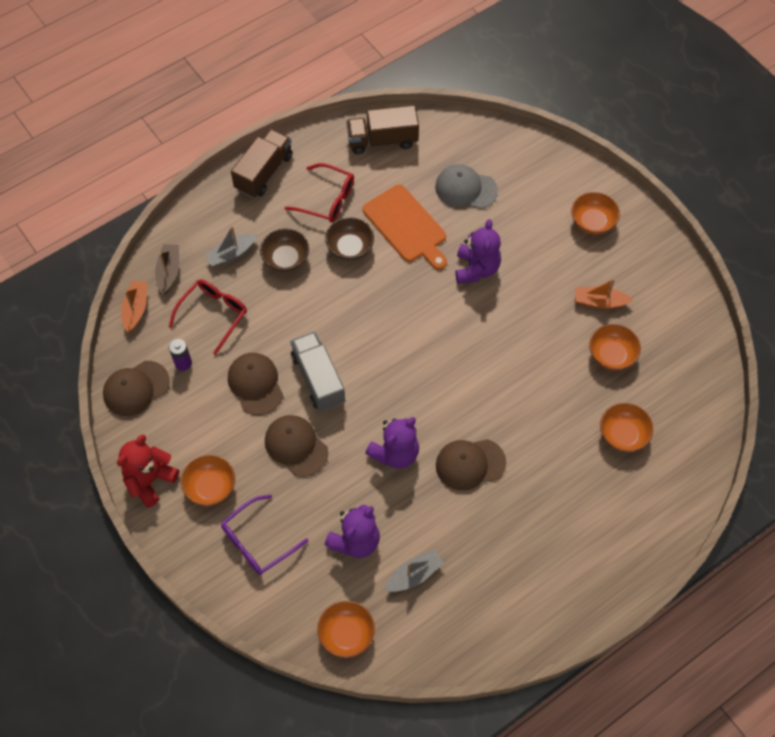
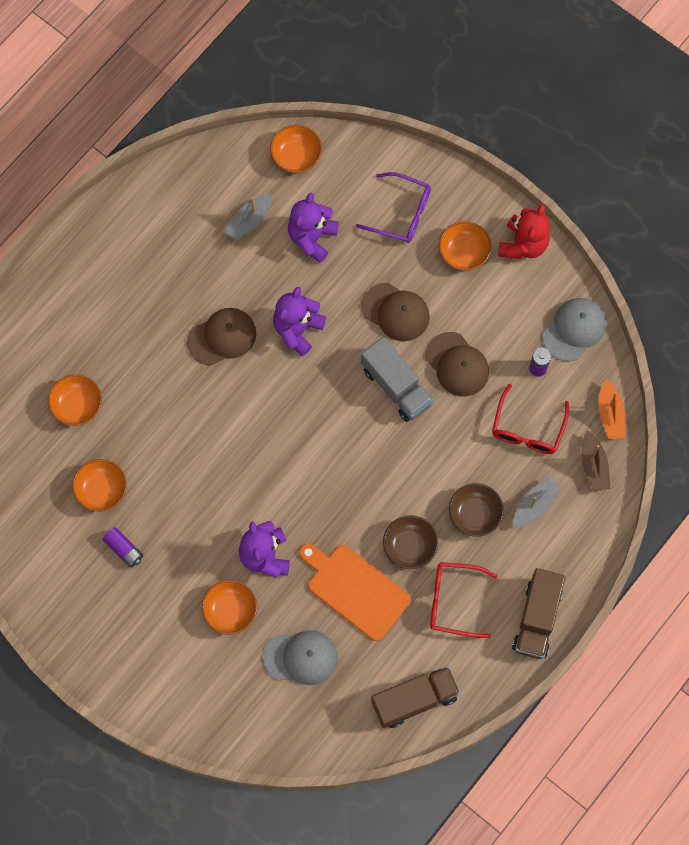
camera: 165 degrees right, 10 degrees up
(136, 388) = (574, 330): brown cap -> grey cap
(257, 542) = (402, 213): purple glasses -> purple glasses turned 75 degrees clockwise
(592, 222) = (148, 650): orange bowl -> orange bowl (230, 611)
(599, 302) = (124, 549): orange boat -> purple battery

